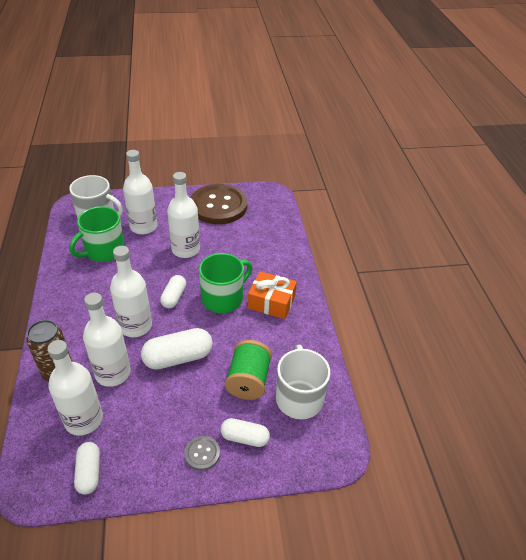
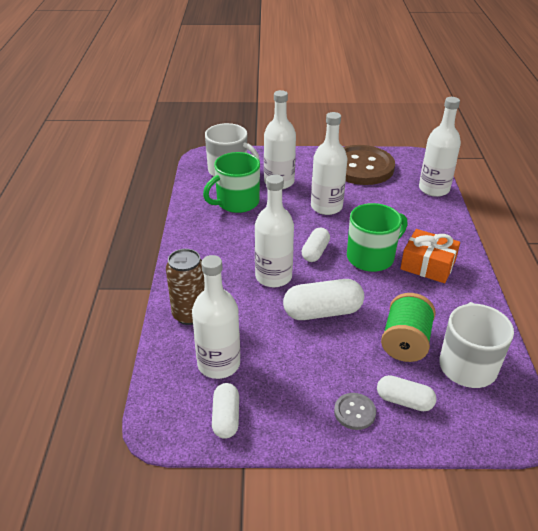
camera: 10 degrees right, 5 degrees down
(113, 373) = (249, 321): white bottle -> white bottle (434, 189)

